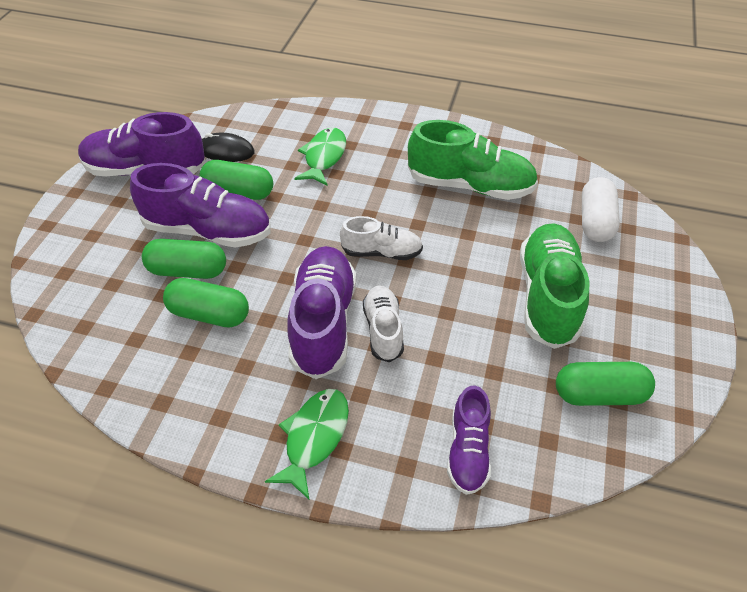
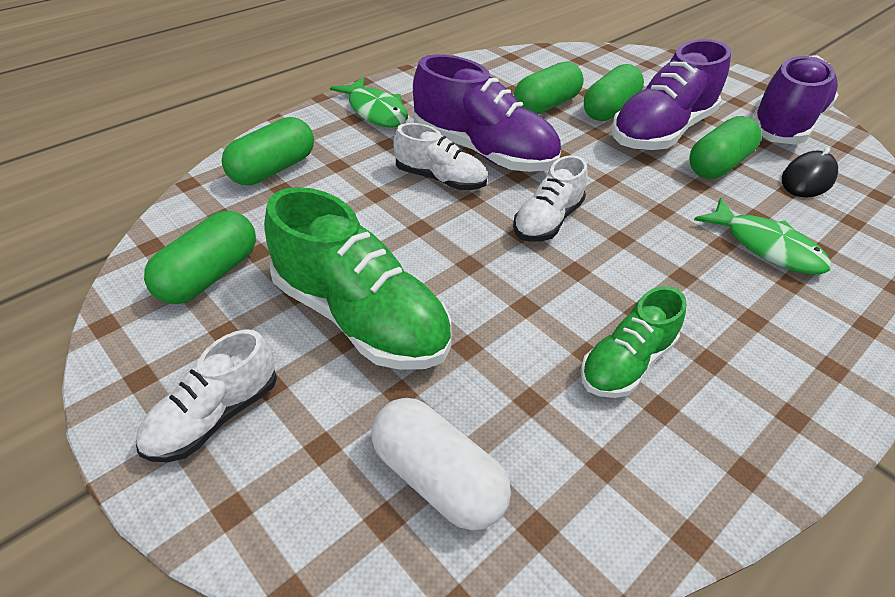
camera: 120 degrees right, 5 degrees down
(468, 451) = (273, 169): purple shoe -> green capsule
(470, 186) = (626, 363): green shoe -> green shoe, size x0.58
(661, 314) = (214, 416): none -> white shoe

